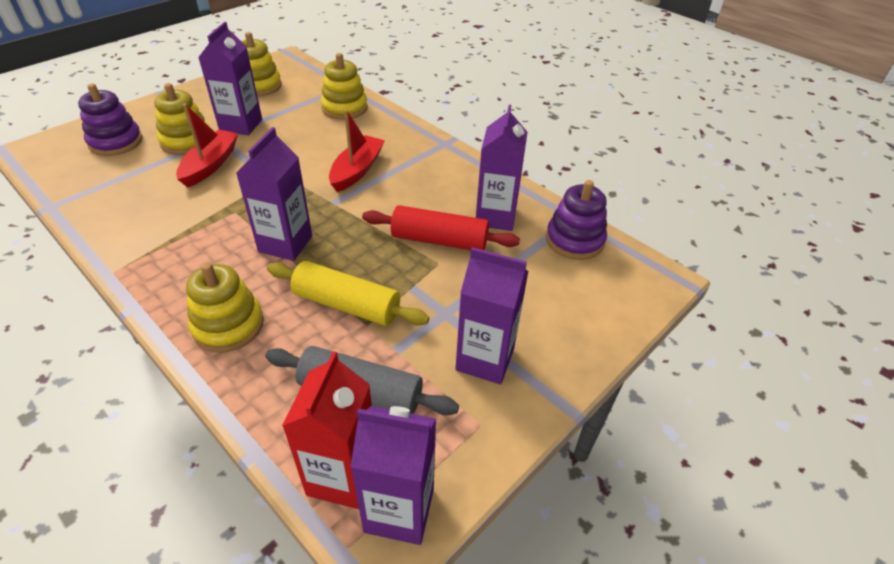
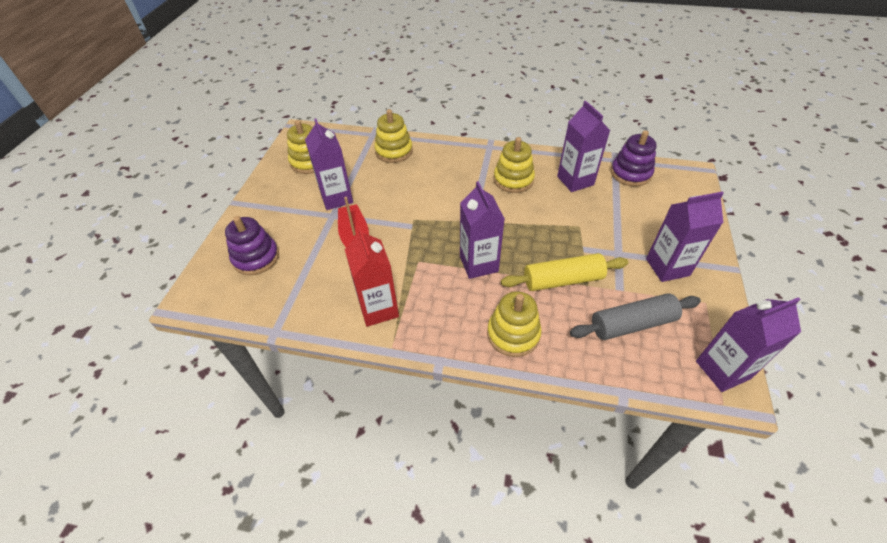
camera: 30 degrees left, 5 degrees up
(186, 141) = (312, 229): yellow stacking toy -> yellow stacking toy (513, 180)
(342, 476) = (678, 373): red carton -> red carton (378, 309)
(357, 170) = (459, 192): red boat -> none
(439, 240) = (563, 212): red rolling pin -> none

